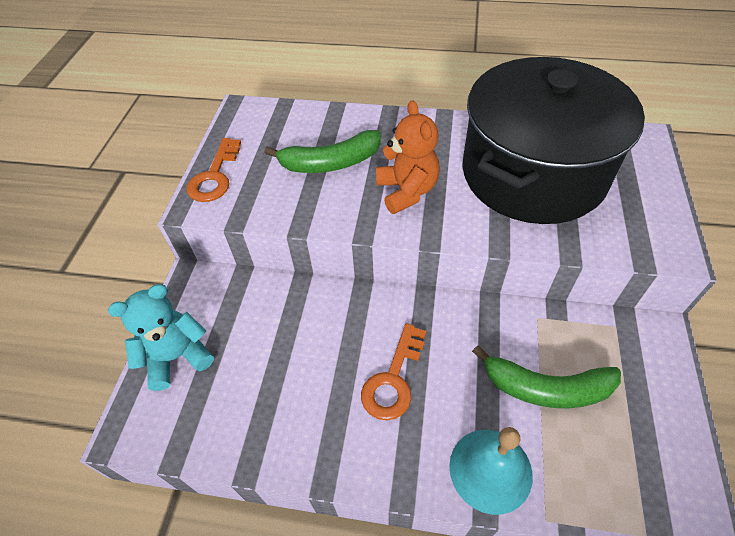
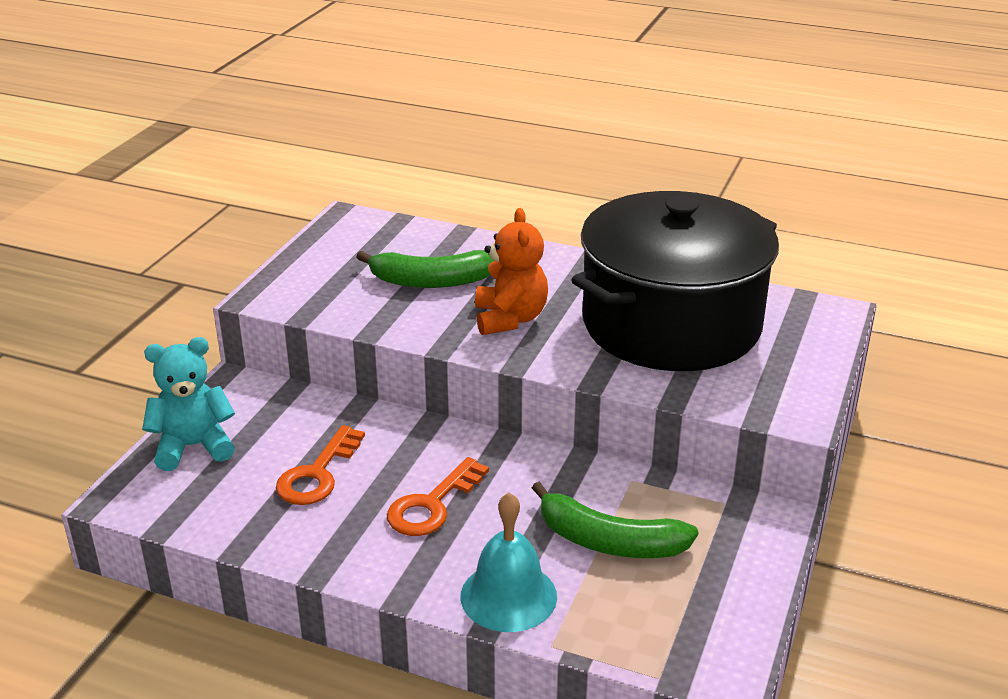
camera: 10 degrees right, 20 degrees down
(215, 176) = (292, 274): orange key -> orange key (317, 474)

